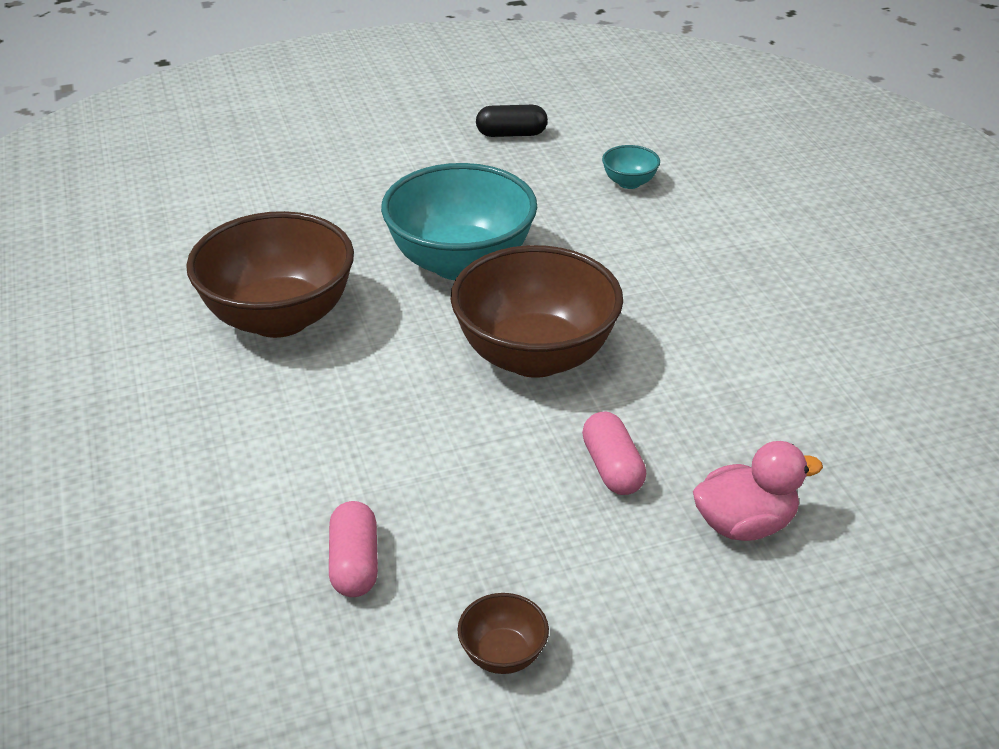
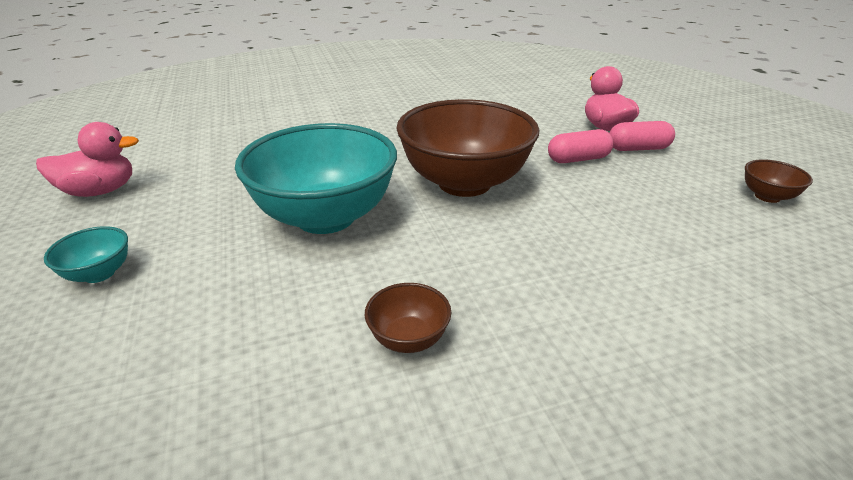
camera: 90 degrees left, 5 degrees down
(279, 317) = (408, 339): brown bowl -> brown bowl, size x0.42
(354, 563) = (743, 259): pink capsule -> pink capsule (638, 149)
(511, 134) = (100, 191): black capsule -> pink duck
(629, 183) = (232, 142): turquoise bowl -> turquoise bowl (99, 273)

